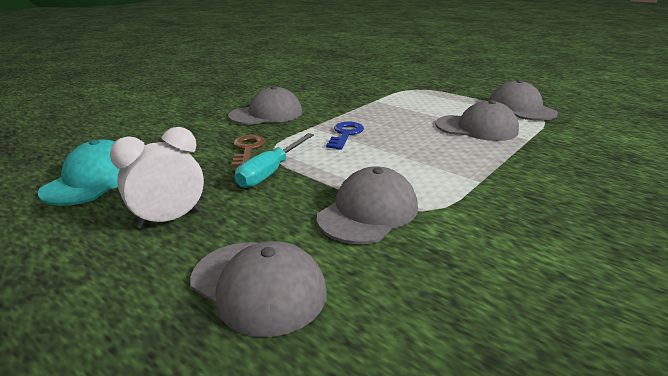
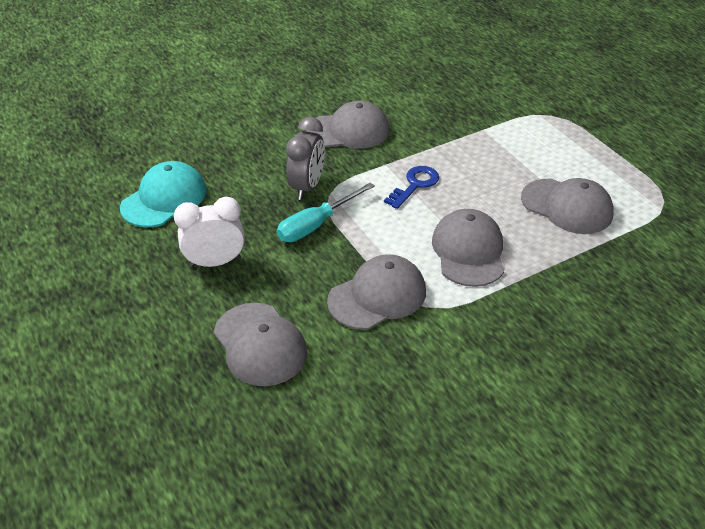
camera: 20 degrees right, 15 degrees up
(247, 149) = (307, 187): brown key -> grey clock
(521, 108) = (652, 182): grey cap -> grey cap (468, 251)

